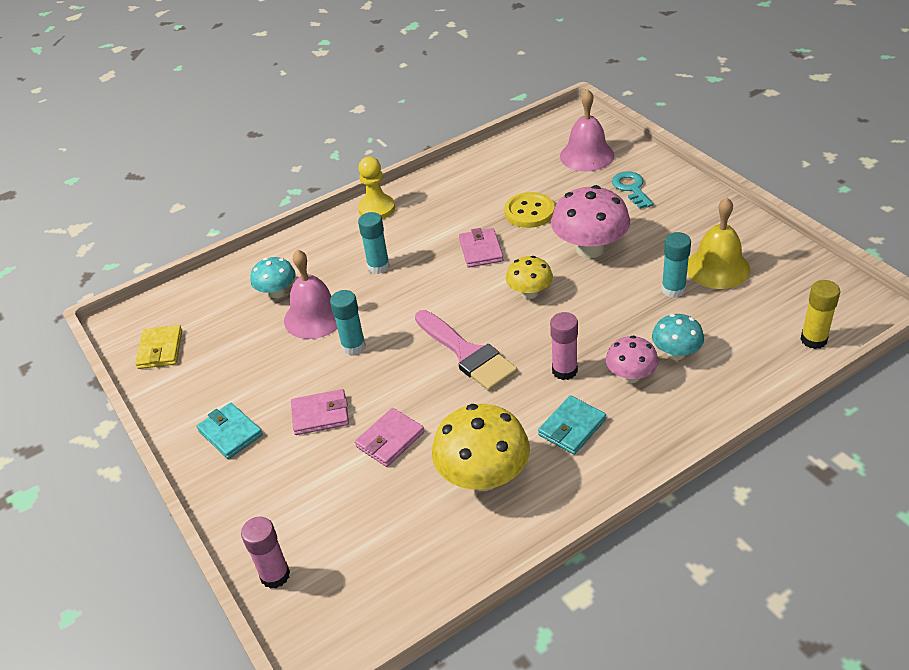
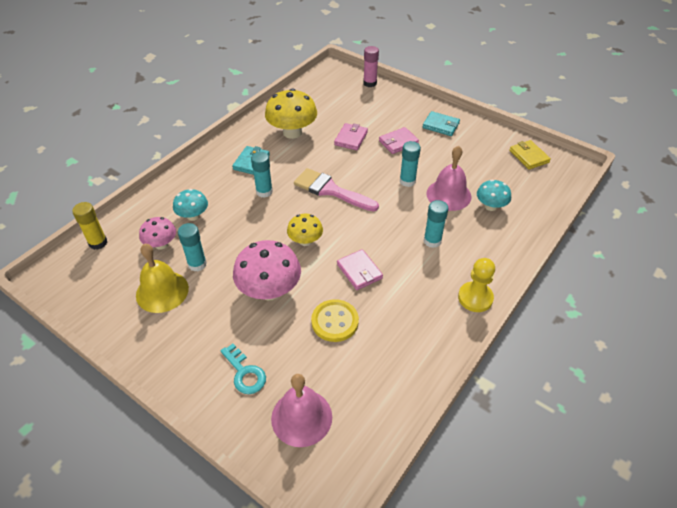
camera: 155 degrees right, 5 degrees up
(564, 370) = (264, 192): pink glue stick -> turquoise glue stick
(631, 376) = (221, 196): pink mushroom -> pink mushroom (161, 244)

